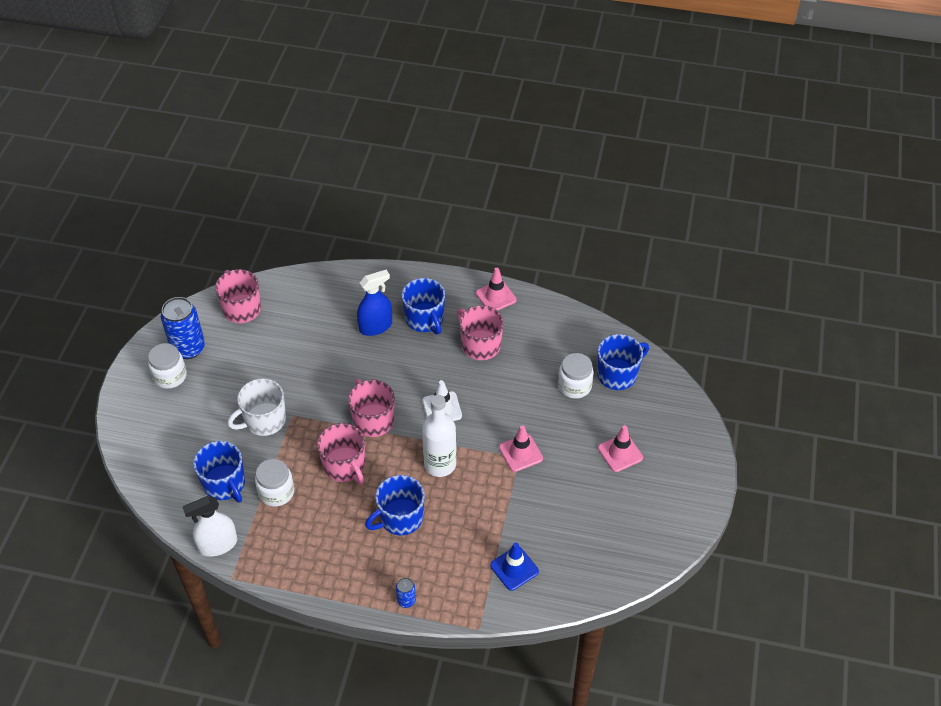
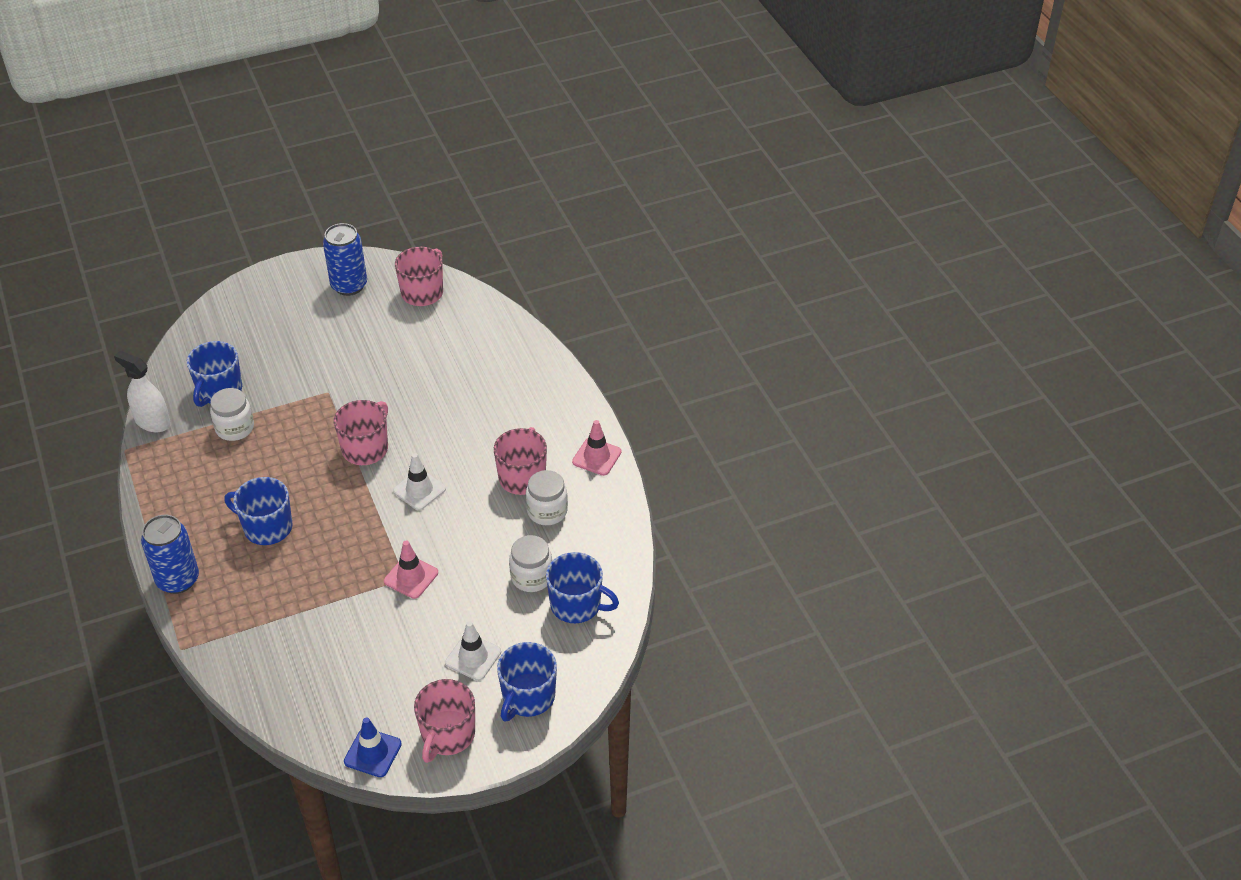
camera: 55 degrees right, 5 degrees down
(170, 376) = (309, 292): white jar -> white jar (547, 511)
(264, 420) = (307, 377): white mug -> none
(345, 466) = (297, 458): pink mug -> pink mug (447, 735)
(375, 326) = (480, 391): blue spray bottle -> none
(406, 600) = (178, 580): blue can -> blue can, size x2.10
(425, 319) = (520, 420): blue mug -> blue mug (528, 697)
(440, 464) = (350, 523): white bottle -> none
(514, 568) = (267, 641): blue traffic cone -> blue traffic cone (372, 753)
(620, 453) = (473, 657): pink traffic cone -> white traffic cone

